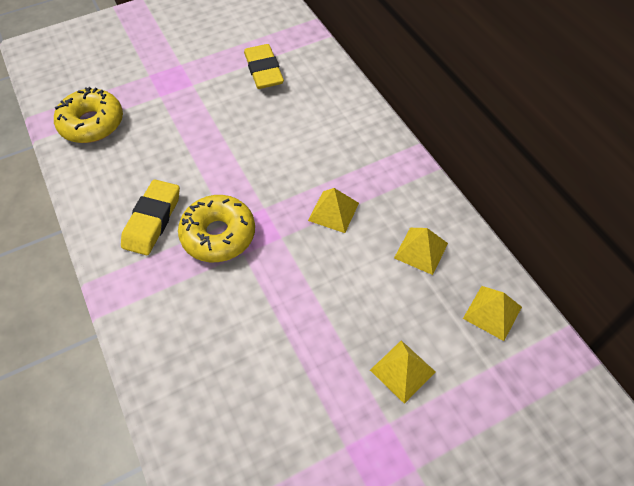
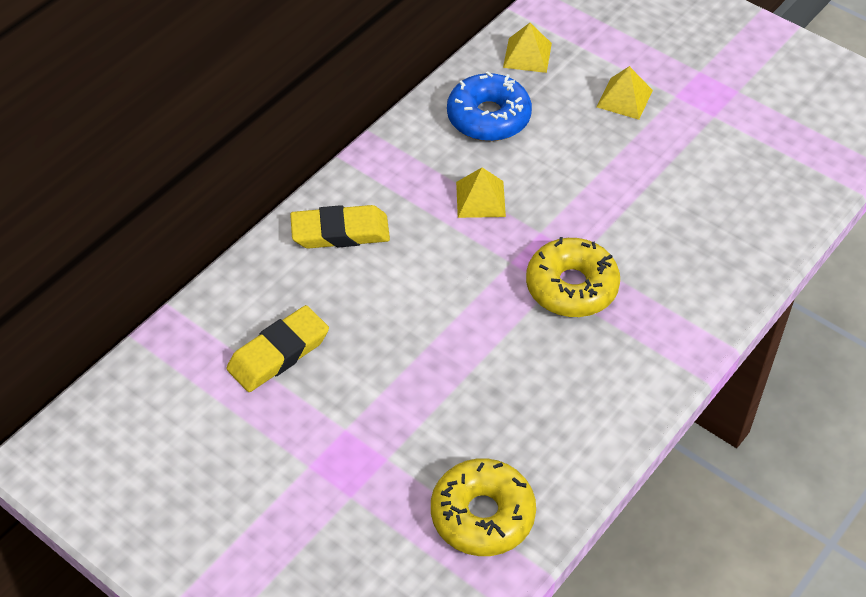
camera: 115 degrees left, 5 degrees down
(152, 220) = (591, 358): yellow eraser -> yellow eraser (340, 232)
(421, 250) = (488, 117): yellow pyramid -> blue donut

